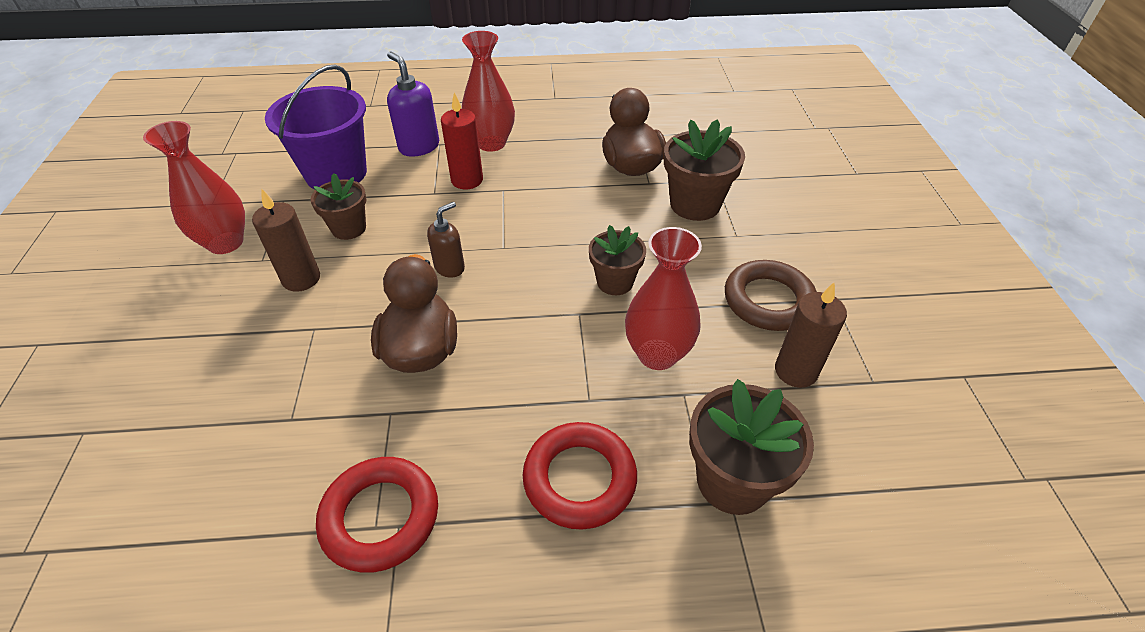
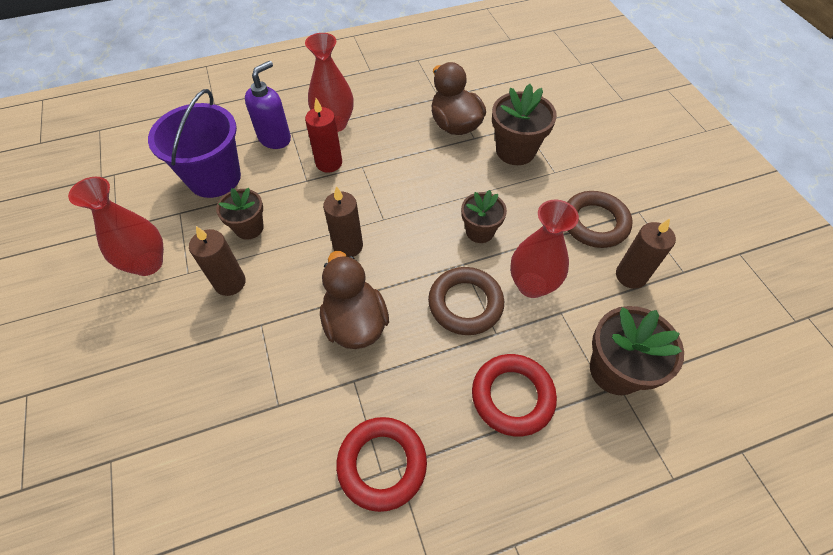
camera: 15 degrees left, 10 degrees up
(419, 147) = (275, 138): purple soap dispenser -> purple soap dispenser turned 90 degrees clockwise
(450, 267) = (348, 246): brown soap dispenser -> brown candle
(563, 358) = (465, 304): none -> brown ring

